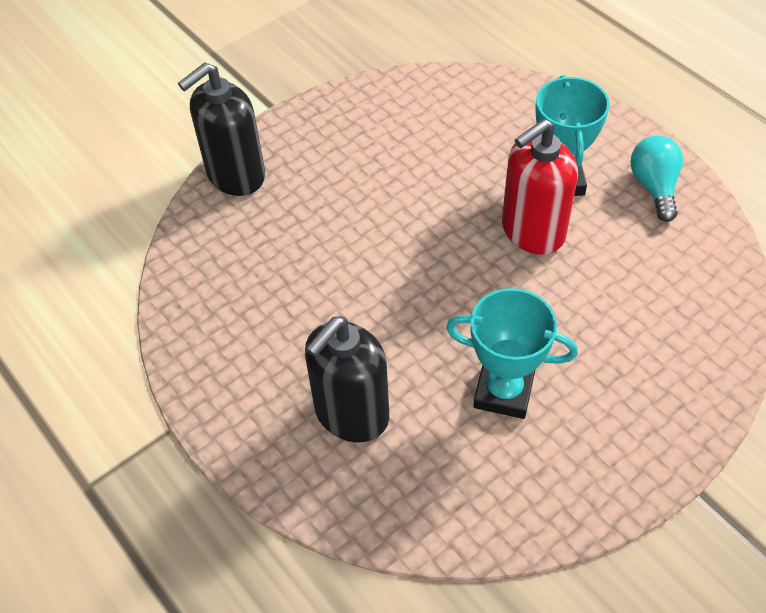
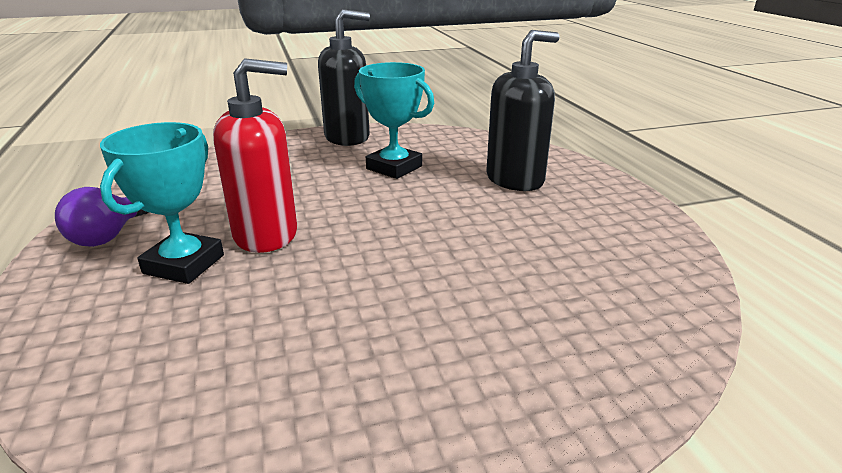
camera: 160 degrees left, 25 degrees down
(235, 175) = (604, 395): black soap dispenser -> black soap dispenser (347, 137)
(654, 187) = (109, 236): turquoise light bulb -> purple light bulb

